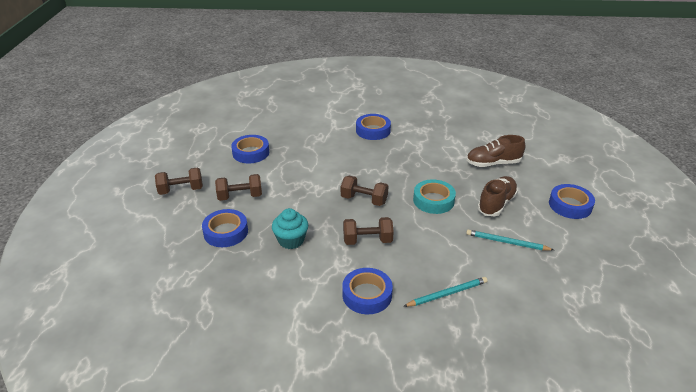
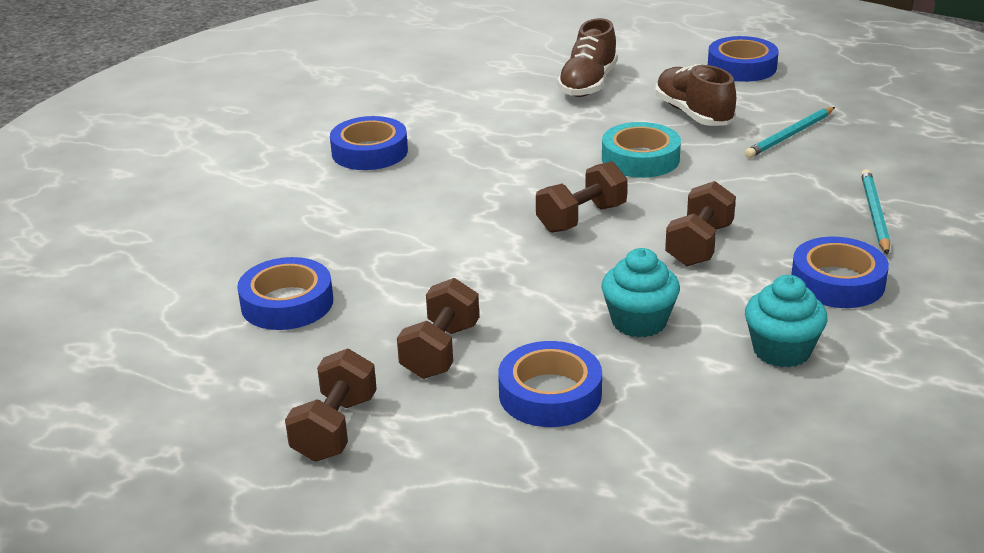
camera: 60 degrees left, 5 degrees down
(294, 290) = (781, 351): none -> turquoise cupcake

